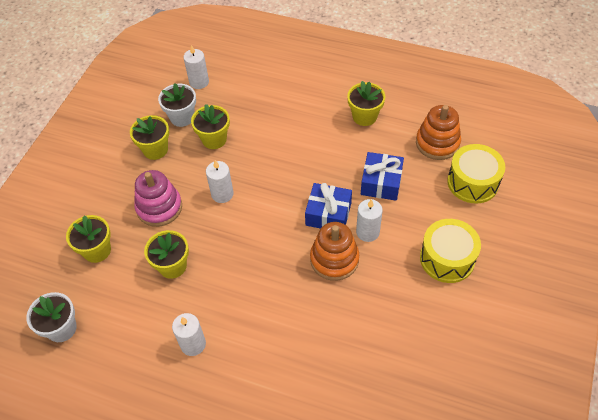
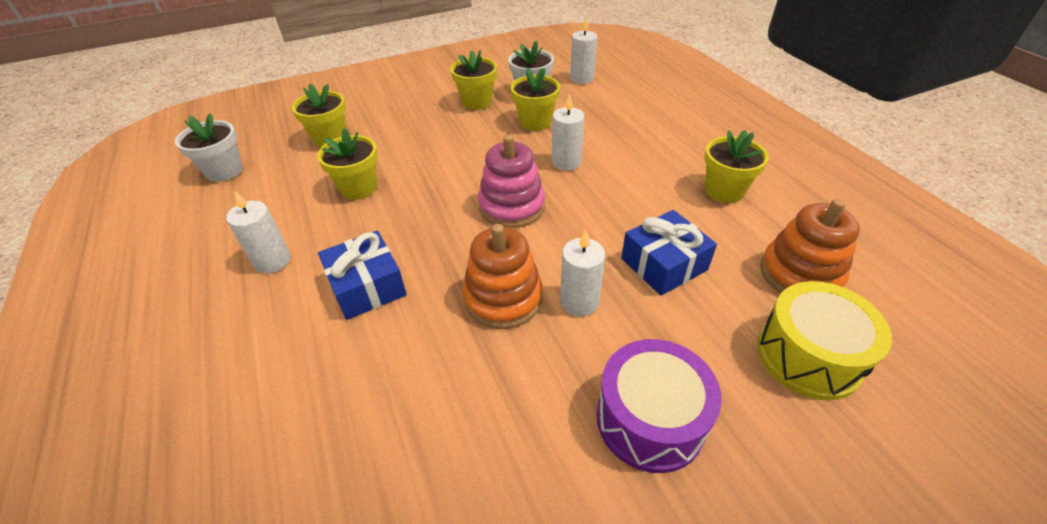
camera: 45 degrees right, 10 degrees down
(159, 207) = (417, 141): pink stacking toy -> pink stacking toy (512, 206)
(222, 194) = (481, 164): white candle -> white candle (566, 162)
(328, 214) = (558, 250): blue gift -> blue gift (367, 286)
(447, 258) = (650, 419): yellow drum -> purple drum

